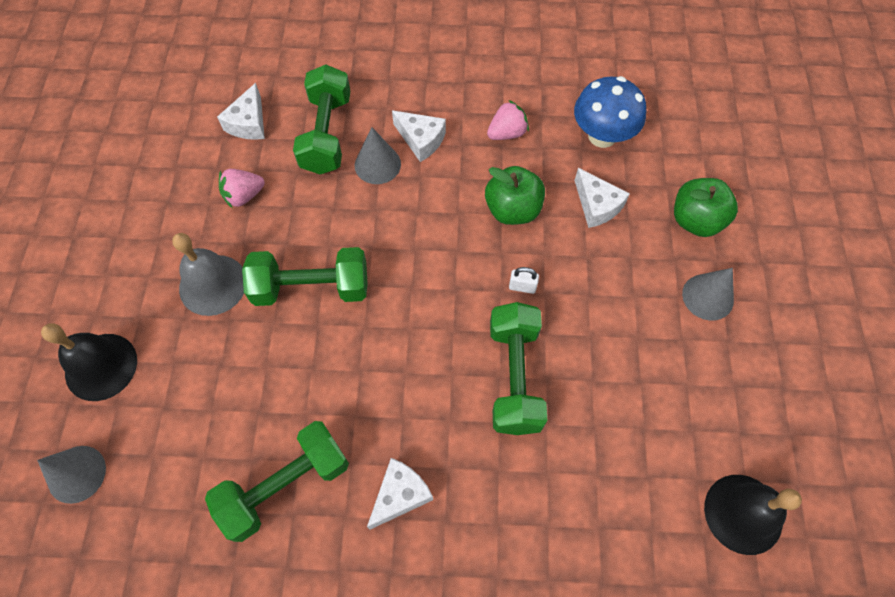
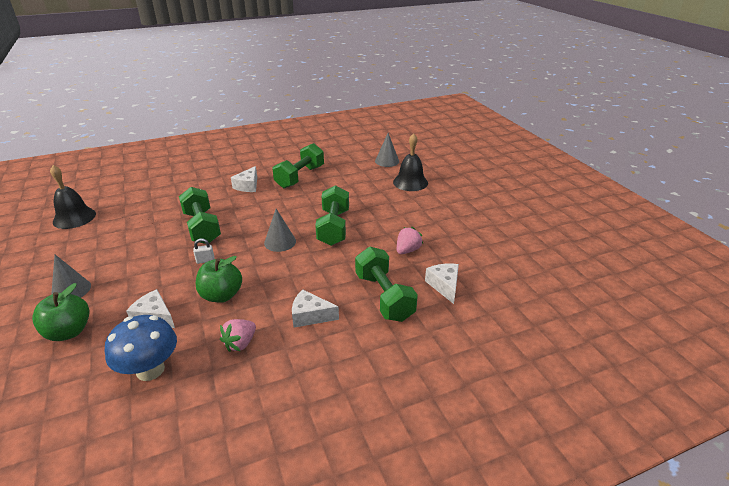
camera: 155 degrees right, 30 degrees down
(213, 284) = (387, 215): grey bell -> none
(311, 288) = (333, 227): green dumbbell -> green dumbbell turned 60 degrees counterclockwise
(377, 164) = (334, 291): grey cone -> grey cone (280, 242)

